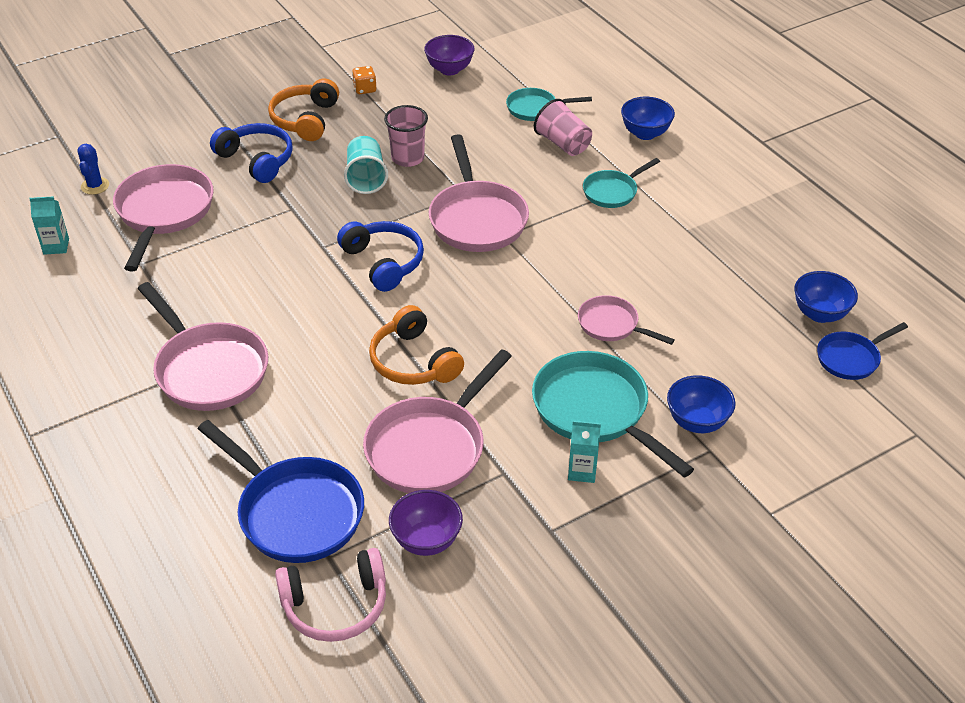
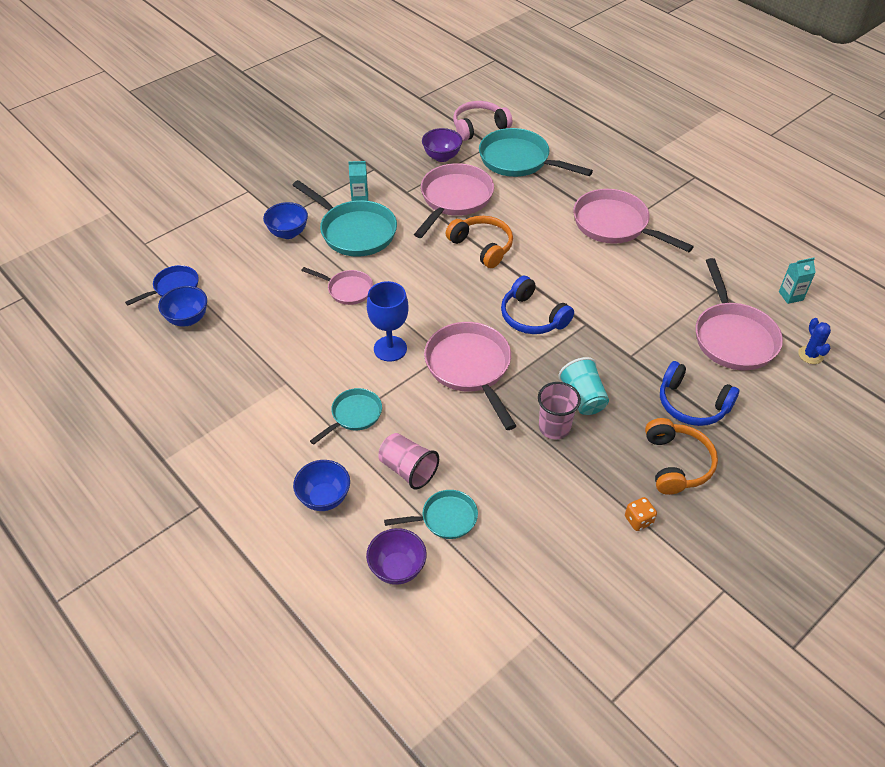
camera: 170 degrees right, 5 degrees up
(295, 512) = (518, 160): blue pan -> turquoise pan
(449, 70) = (557, 570): purple bowl -> purple bowl (397, 568)
(565, 249) = (390, 349): none -> blue goblet

